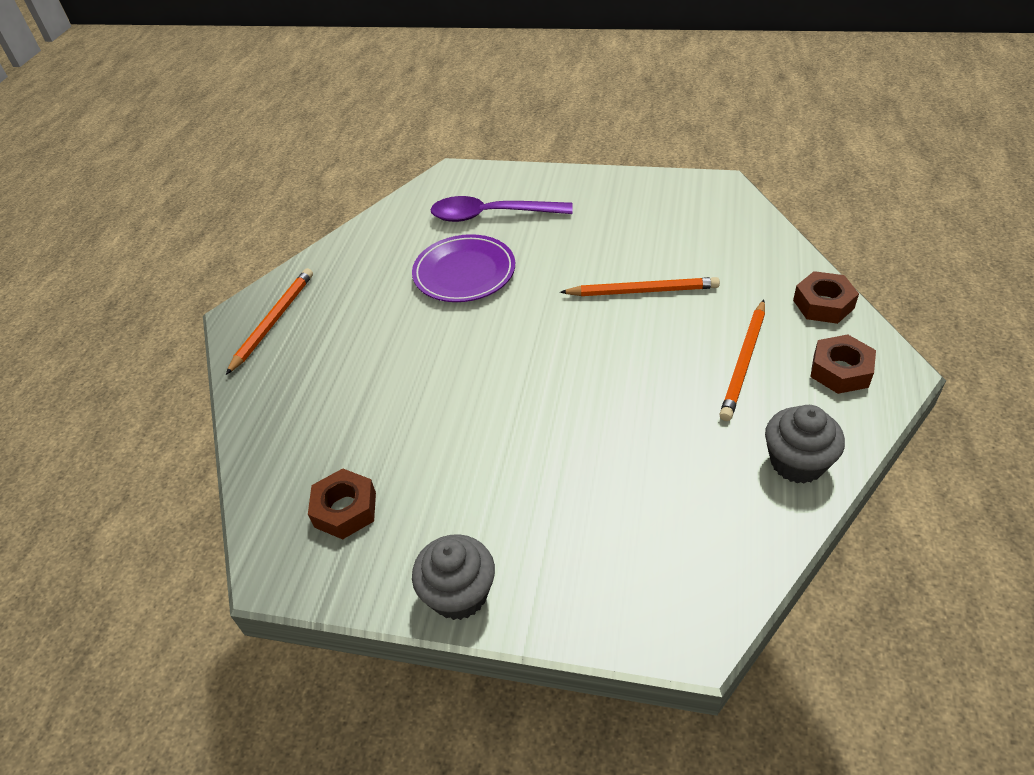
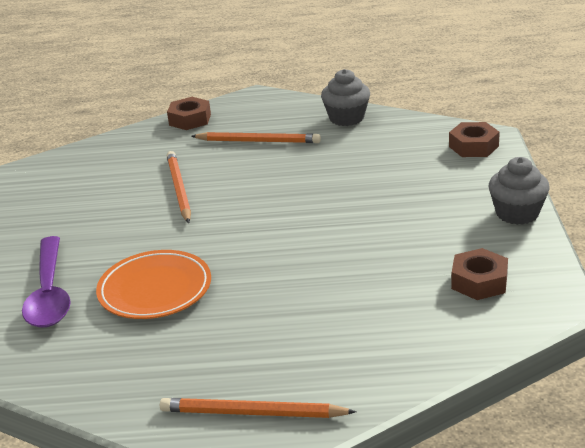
camera: 105 degrees left, 15 degrees down
(464, 273) = (155, 289): purple plate -> orange plate
(840, 371) = (259, 111): brown nut -> brown nut (473, 146)

